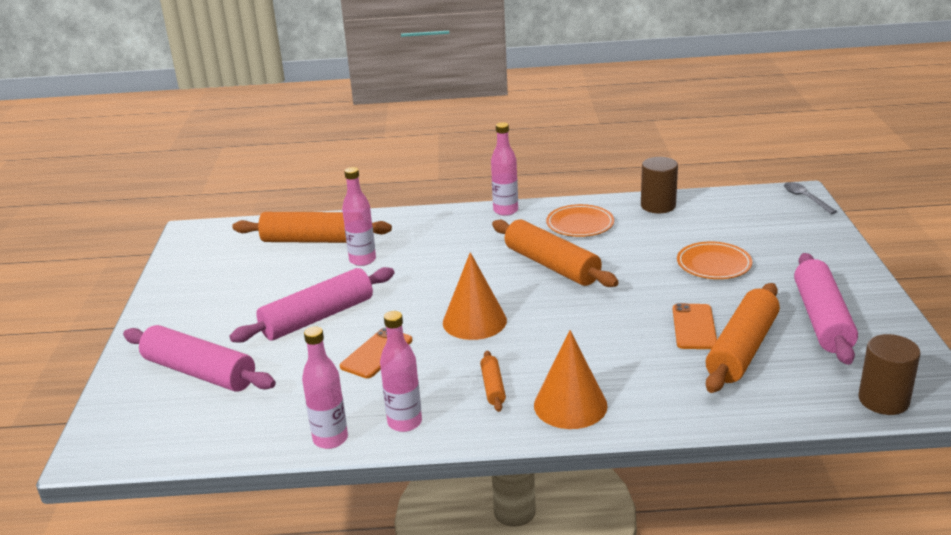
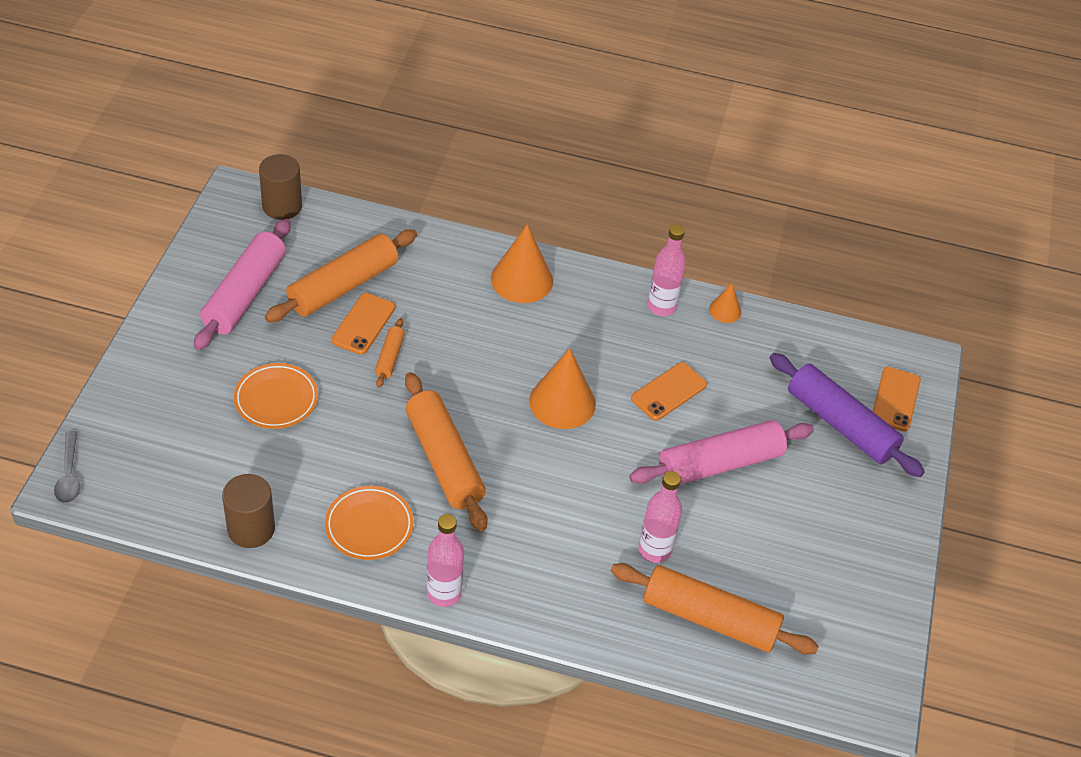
camera: 170 degrees left, 20 degrees up
(135, 407) = (895, 399): none -> orange phone
(199, 372) = (840, 424): pink rolling pin -> purple rolling pin
(330, 439) = (725, 310): pink bottle -> orange cone
(493, 387) = (576, 318): orange rolling pin -> orange rolling pin (389, 357)

